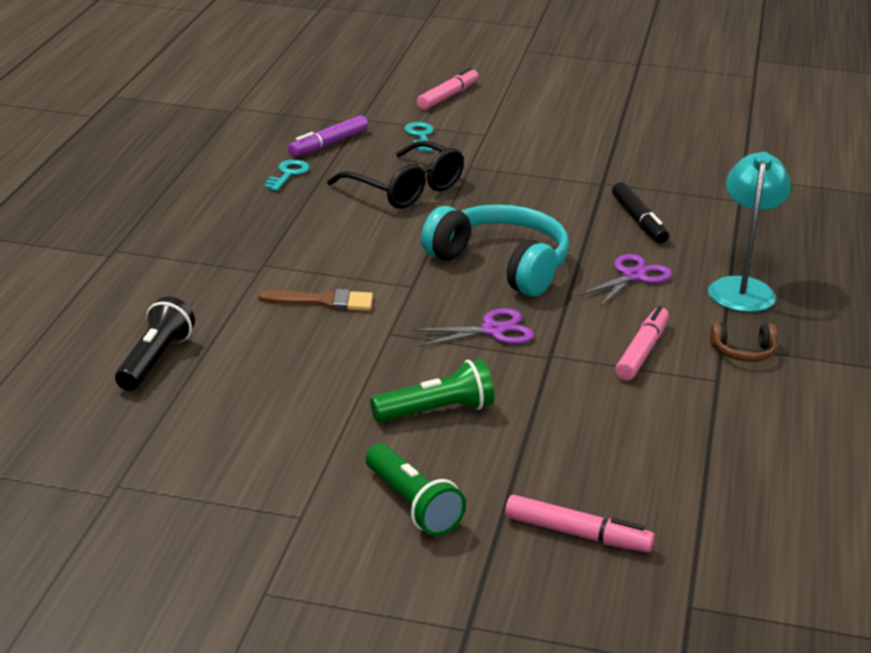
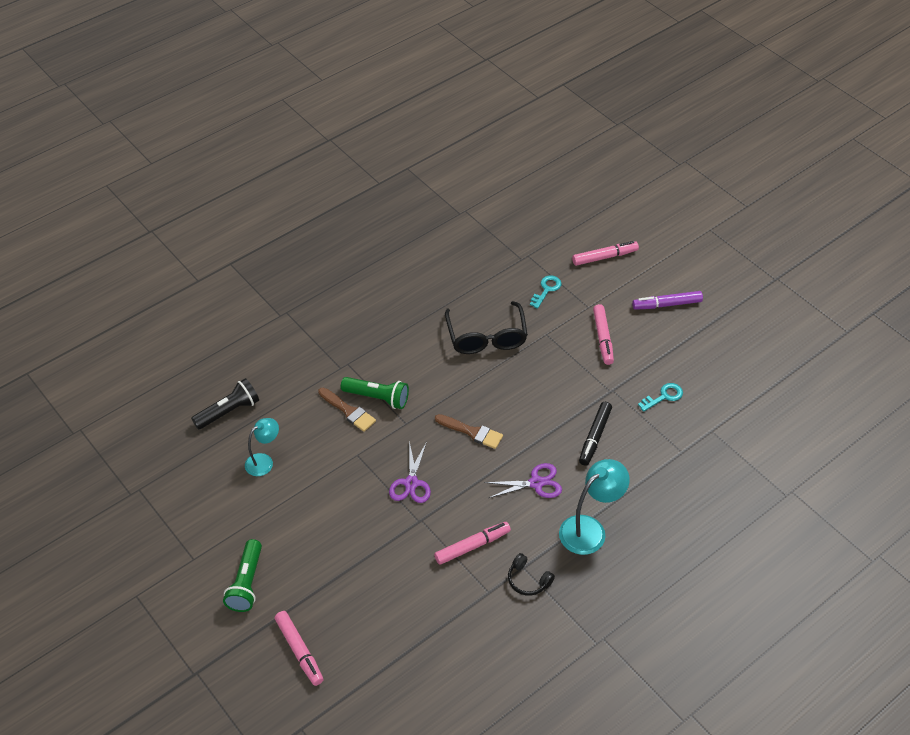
camera: 40 degrees right, 20 degrees up
(272, 385) = (264, 461): none -> turquoise lamp
(288, 174) = (434, 290): turquoise key -> turquoise key (664, 396)
(328, 144) = (484, 272): purple marker -> purple marker (666, 304)
(436, 411) = (321, 527): green flashlight -> green flashlight (377, 398)
(493, 330) = (411, 483): purple scissors -> purple scissors turned 75 degrees clockwise
(501, 264) = (472, 432): turquoise headphones -> brown brush
(535, 150) = (603, 338): none -> pink marker
(743, 352) = (528, 580): brown headphones -> black headphones

